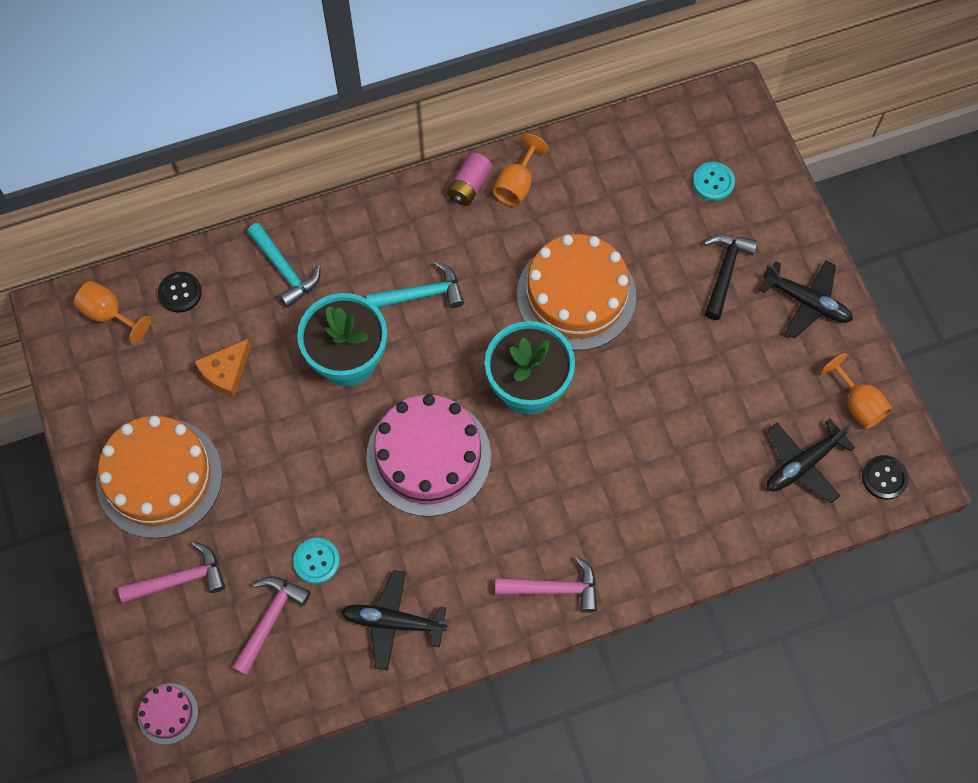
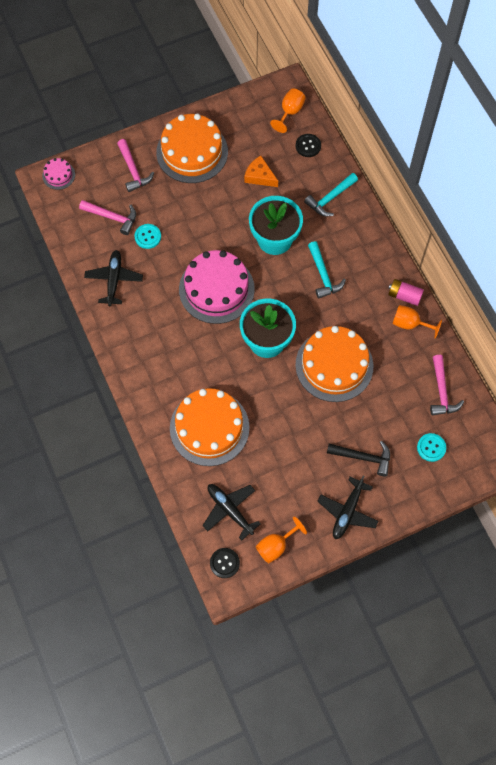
camera: 85 degrees right, 0 degrees up
(554, 588) = (138, 365): pink hammer -> pink hammer (442, 391)
(669, 484) = (209, 427): none -> orange cake

